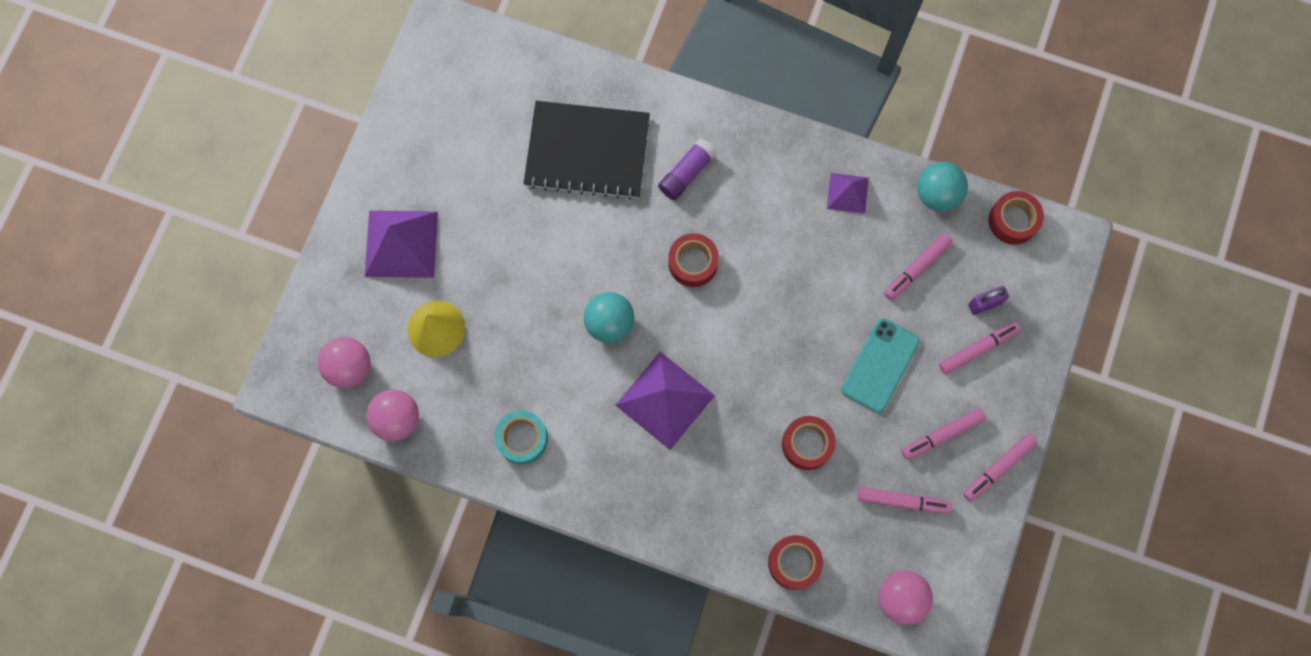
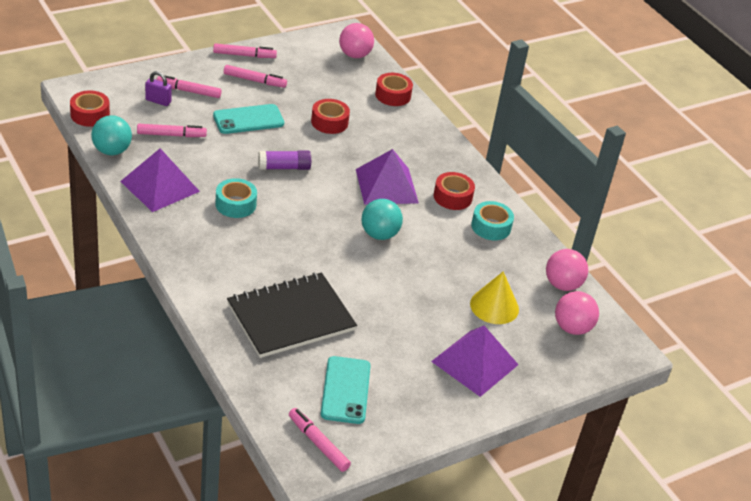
camera: 145 degrees left, 35 degrees down
(477, 118) = (345, 390): none -> turquoise phone
(587, 151) = (291, 317): black notebook -> black notebook turned 75 degrees counterclockwise
(686, 173) = (242, 261): purple glue stick -> purple glue stick (284, 167)
(693, 263) = (294, 223): red tape -> red tape (452, 197)
(764, 235) = (235, 204): none -> turquoise tape
(847, 193) = (160, 186): purple pyramid -> purple pyramid, size x1.79
(902, 501) = (308, 77): pink marker -> pink marker (318, 443)

